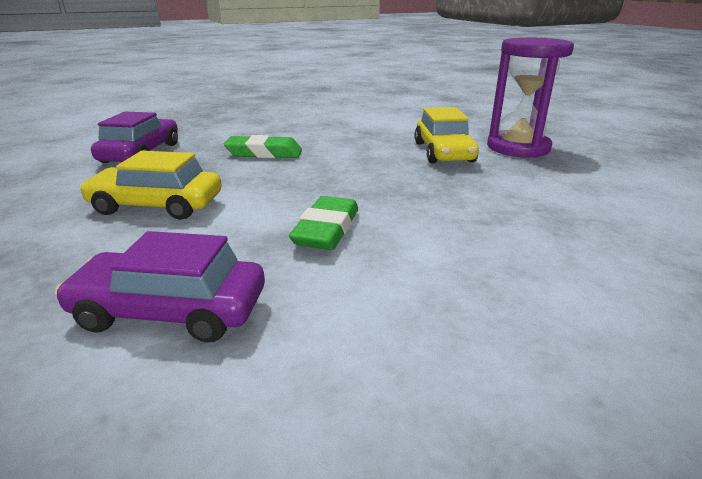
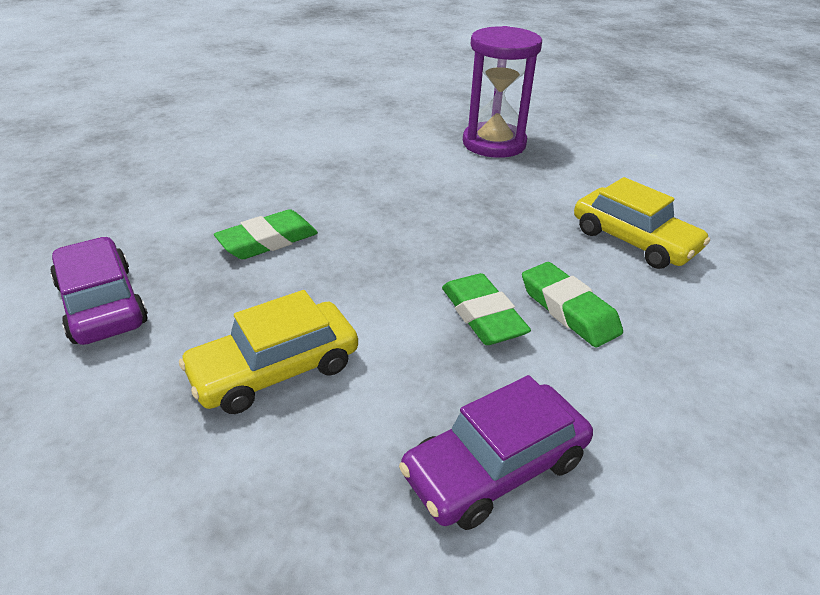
camera: 40 degrees left, 10 degrees up
(403, 253) = (568, 310): none -> green eraser
(443, 152) = (443, 172): yellow car -> yellow car (633, 240)

